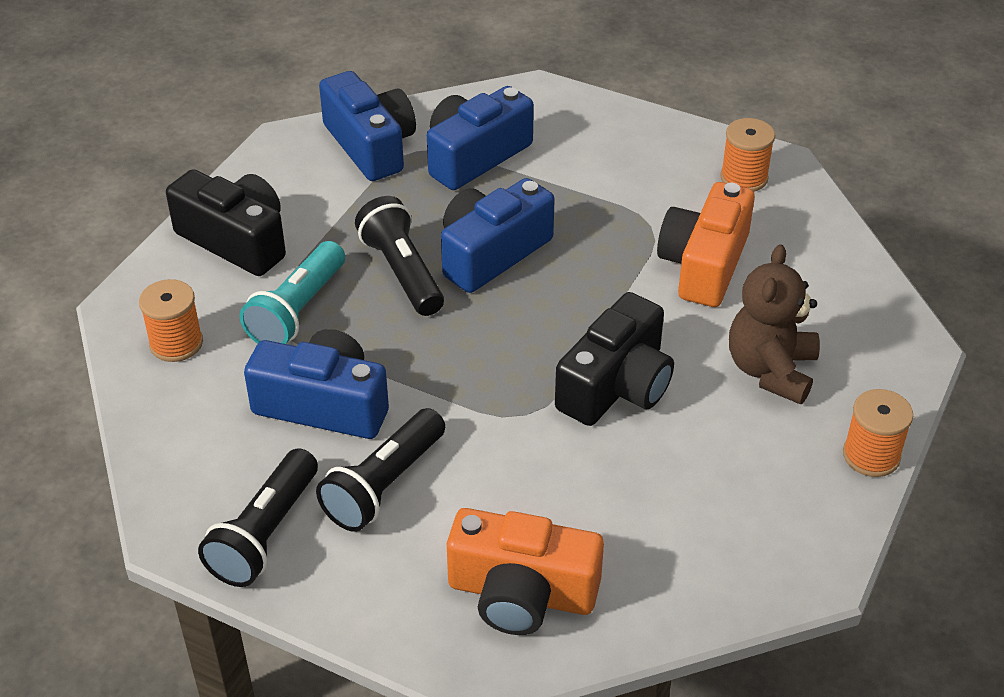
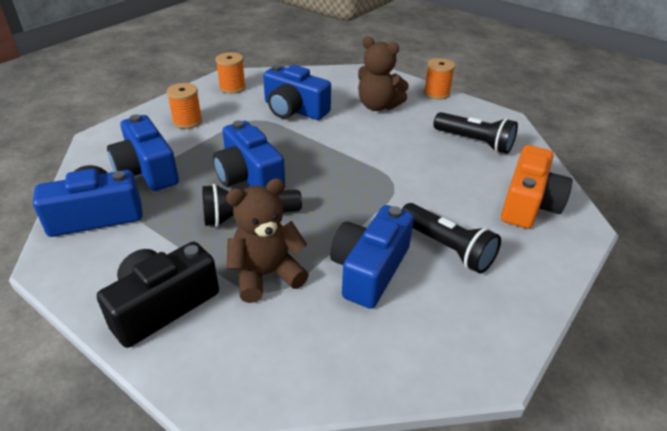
camera: 80 degrees left, 5 degrees down
(176, 343) = (276, 356): orange spool -> orange spool (187, 121)
(265, 534) = (490, 312): black flashlight -> black flashlight (474, 142)
(297, 311) = (266, 274): turquoise flashlight -> brown teddy bear
(616, 385) = (378, 150): black camera -> none
(704, 264) = (294, 109): orange camera -> blue camera

